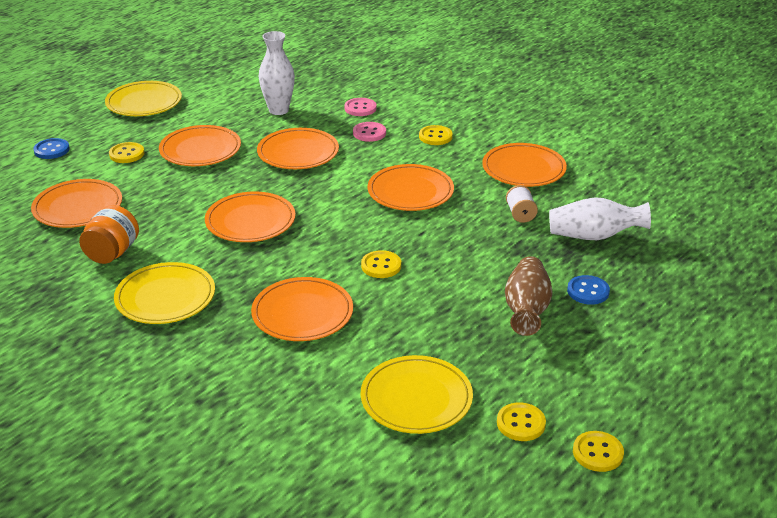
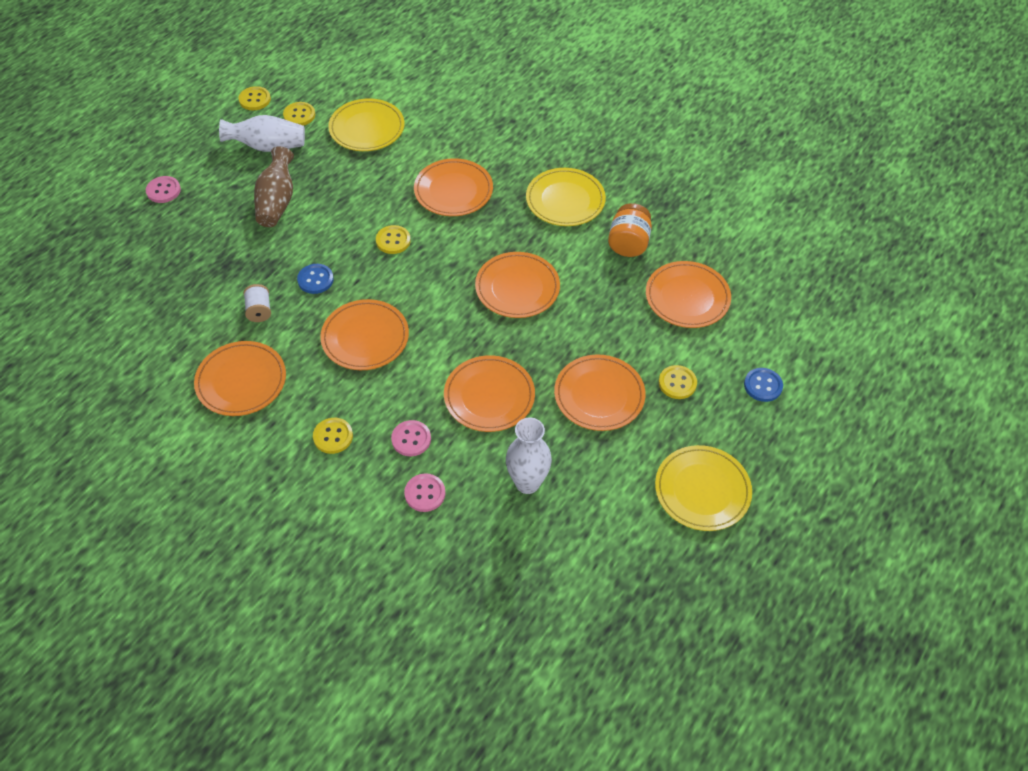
camera: 175 degrees right, 20 degrees up
(588, 291) = (222, 222): blue button -> blue button (315, 280)
(594, 236) = (197, 285): white vase -> white vase (268, 146)
(678, 329) = (163, 190): none -> pink button

